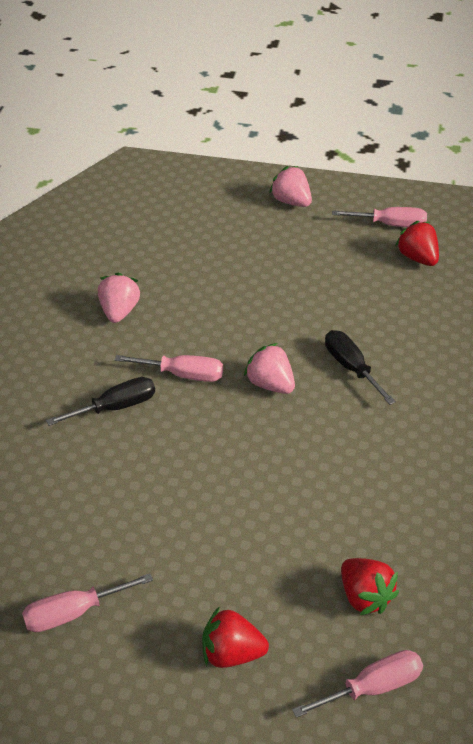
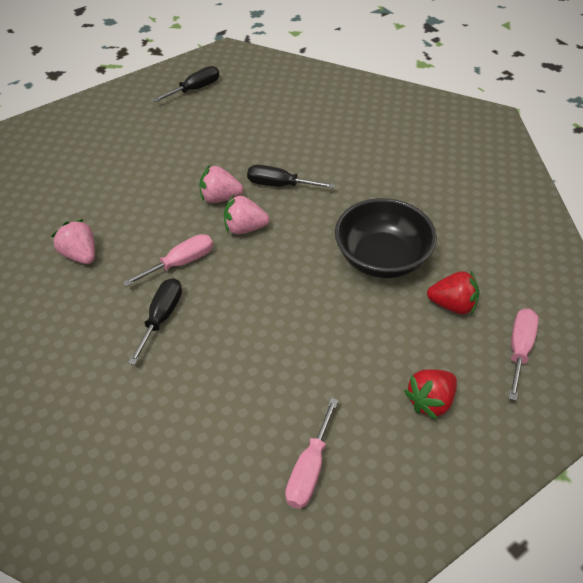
camera: 45 degrees left, 5 degrees up
(291, 202) = (113, 111): pink strawberry -> pink strawberry (220, 198)
(356, 503) = (382, 258): none -> black bowl
(390, 224) = (195, 89): pink screwdriver -> black screwdriver
(417, 258) = (236, 98): red strawberry -> none

